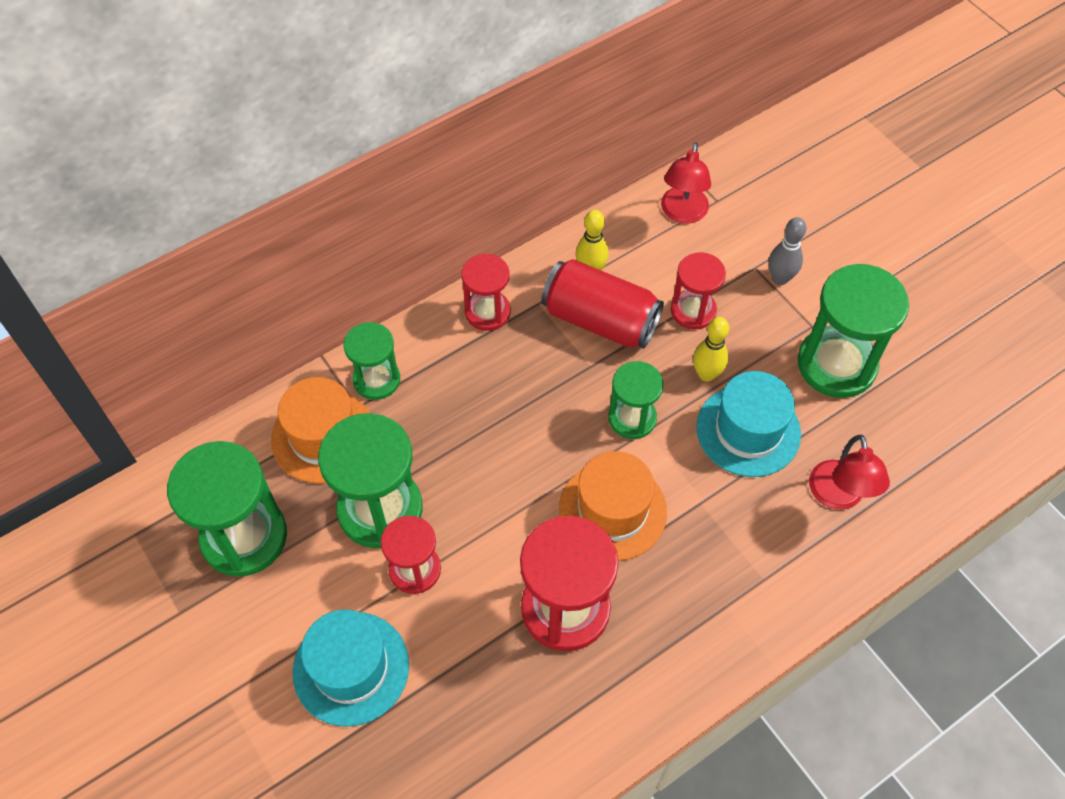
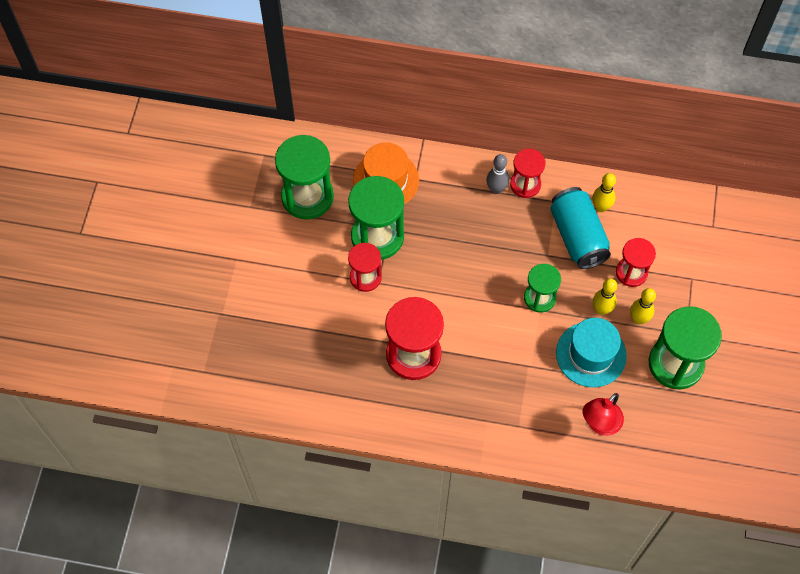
camera: 45 degrees right, 5 degrees up
(351, 668) = (297, 295): turquoise hat -> none
(376, 379) = (437, 173): green hourglass -> none
(600, 320) = (577, 236): red can -> turquoise can
(612, 510) = (482, 332): orange hat -> none
(682, 213) = (685, 217): red lamp -> none
(752, 351) = (638, 319): none -> yellow bowling pin
(780, 278) = (698, 296): grey bowling pin -> grey bowling pin (496, 189)

